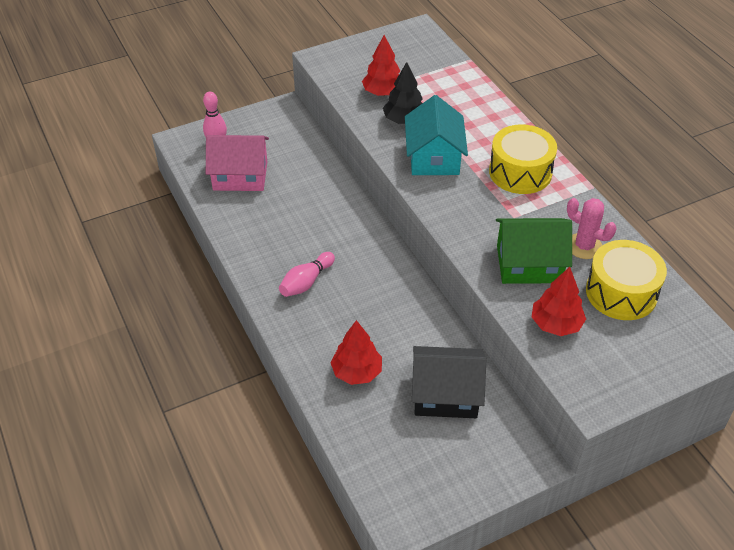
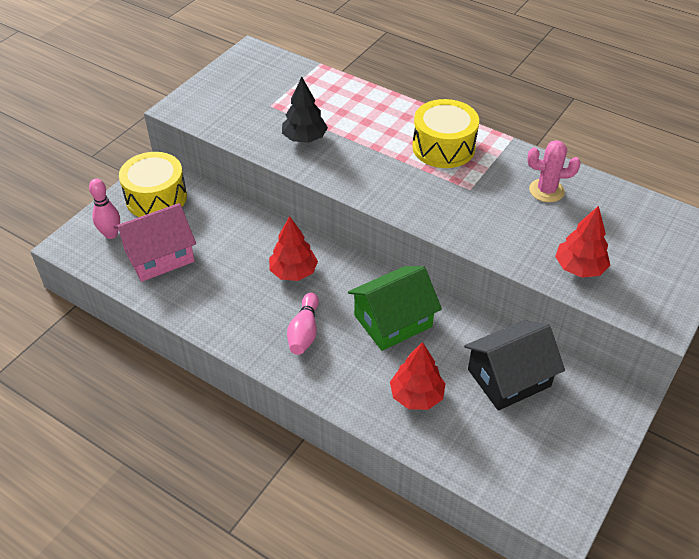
camera: 30 degrees left, 0 degrees up
(383, 92) = (264, 120): red tree -> red tree (293, 272)
(434, 157) = (358, 162): turquoise house -> none
(529, 264) = (515, 225): green house -> green house (393, 321)
(621, 293) = (606, 218): yellow drum -> yellow drum (156, 198)

